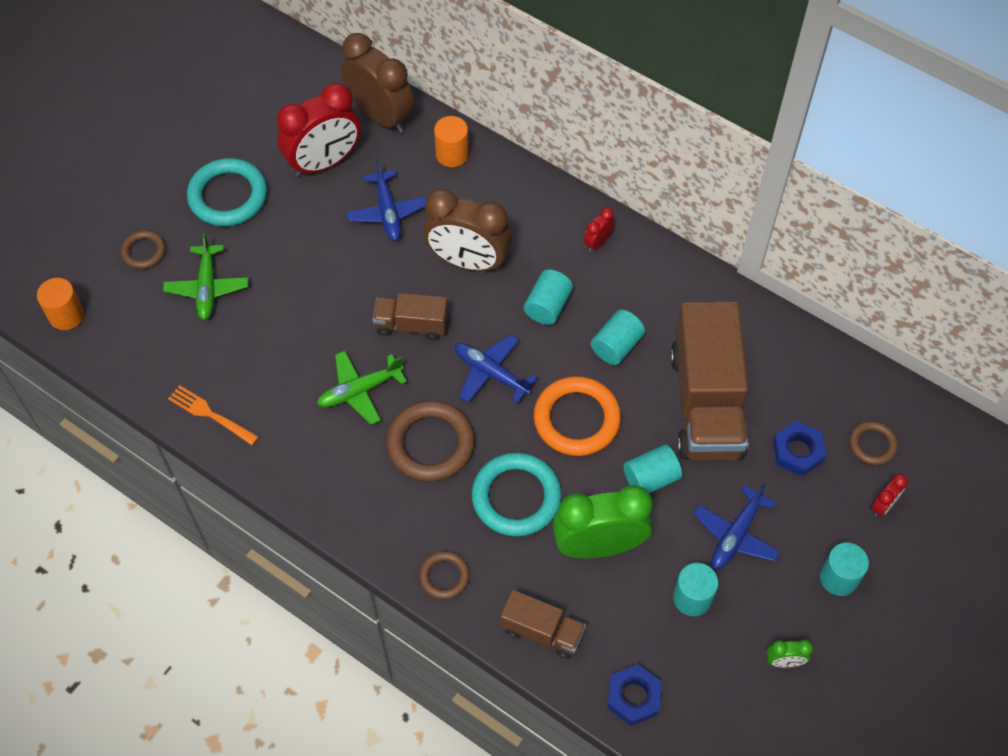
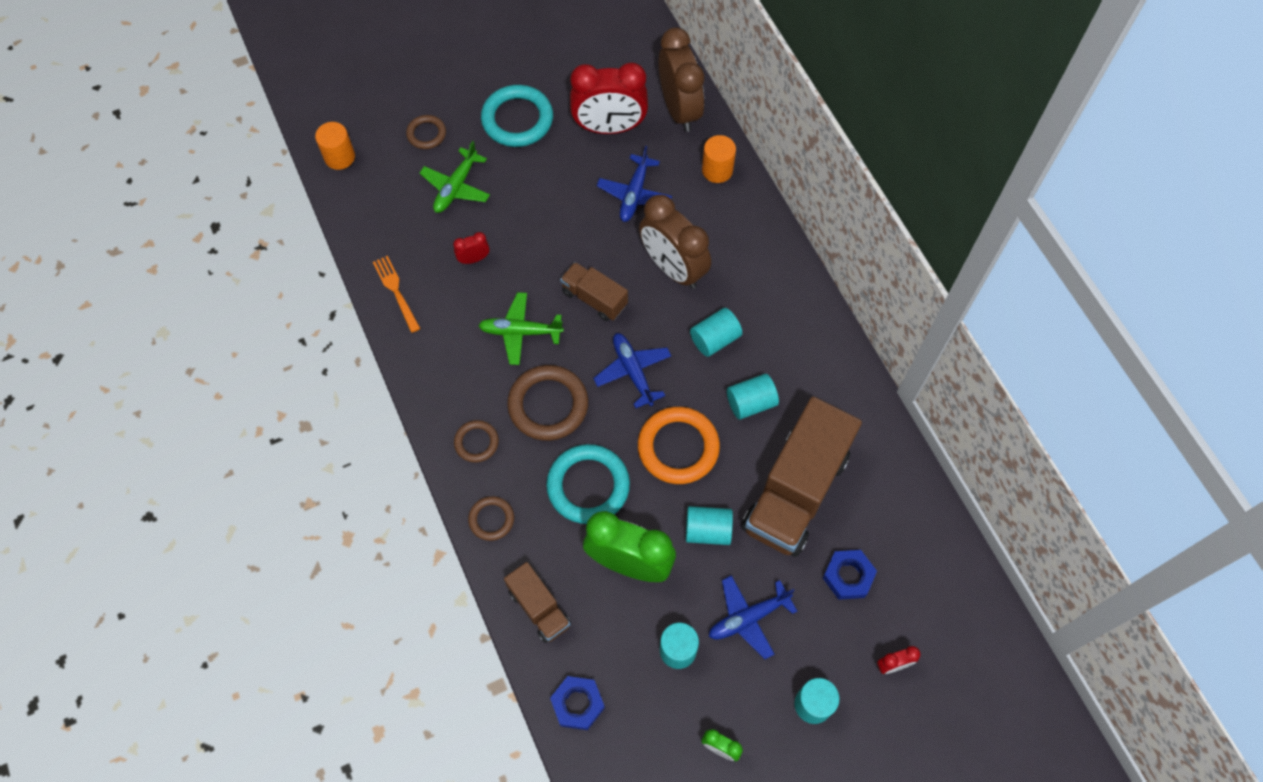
camera: 30 degrees right, 5 degrees up
(597, 242) = (791, 305): red clock -> red clock (474, 259)
(872, 444) = (918, 606): brown ring -> brown ring (476, 442)

